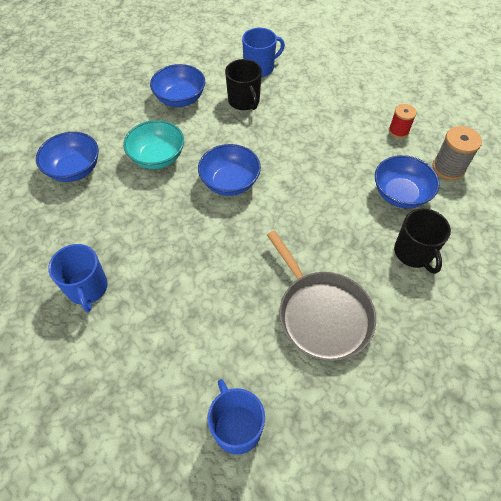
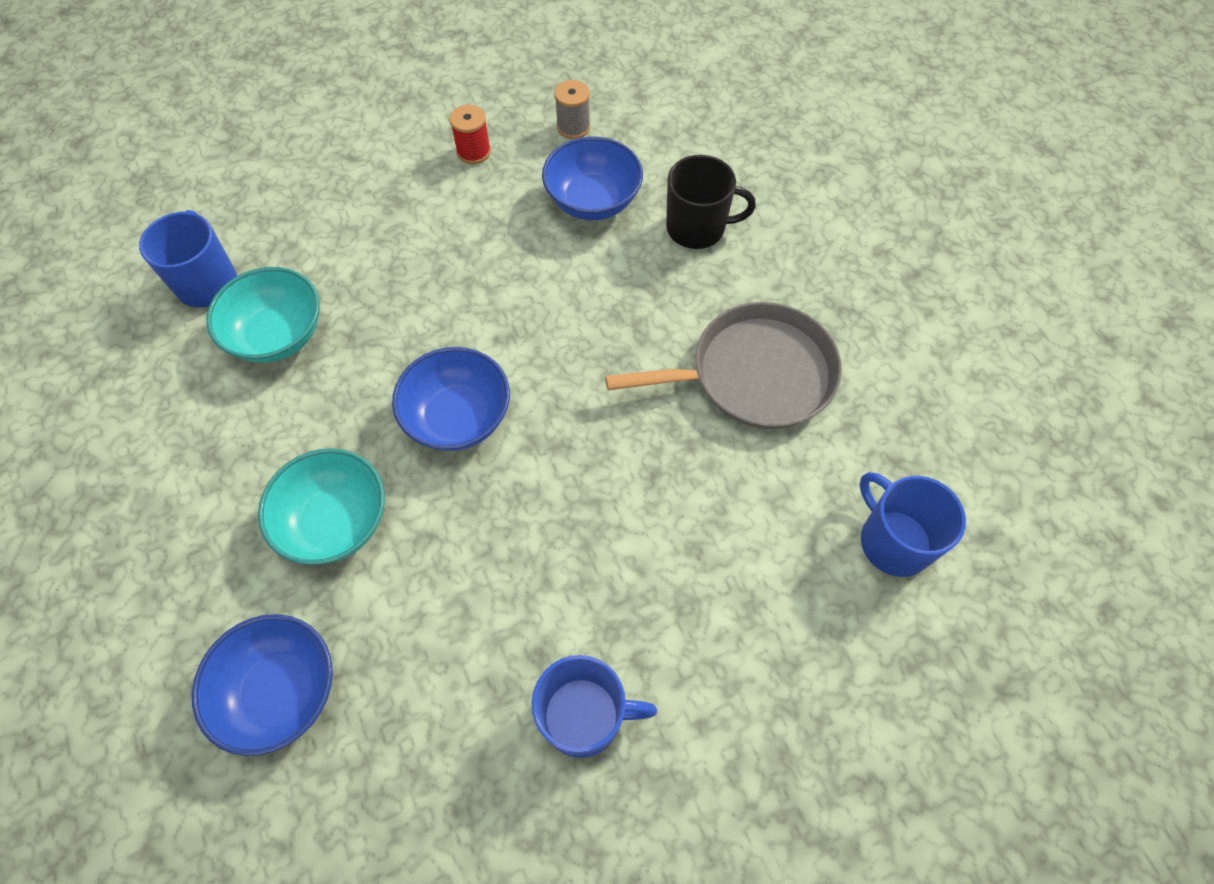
camera: 70 degrees left, 5 degrees up
(180, 99) = (202, 440): blue bowl -> none
(237, 427) = (893, 541): blue mug -> blue mug turned 60 degrees clockwise
(244, 101) = (278, 335): black mug -> turquoise bowl
(448, 168) = (573, 127): grey spool -> grey spool, size x0.67

